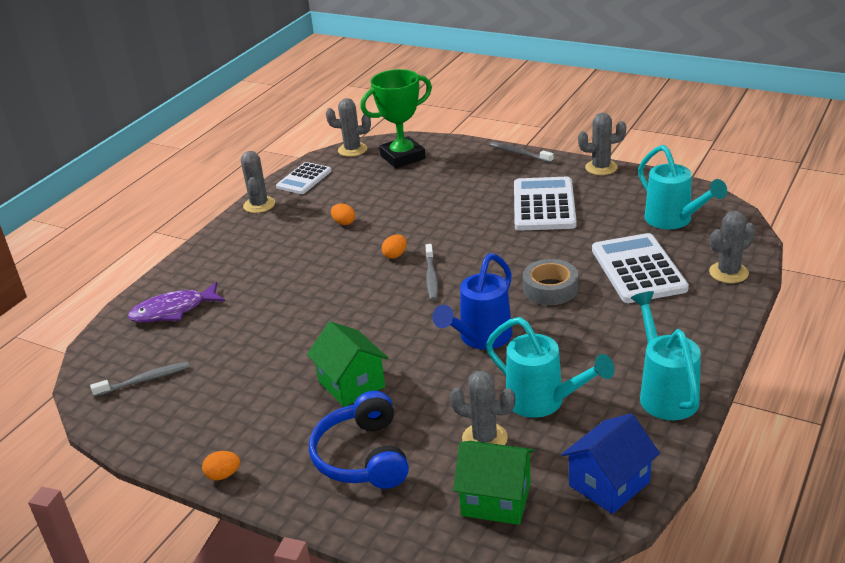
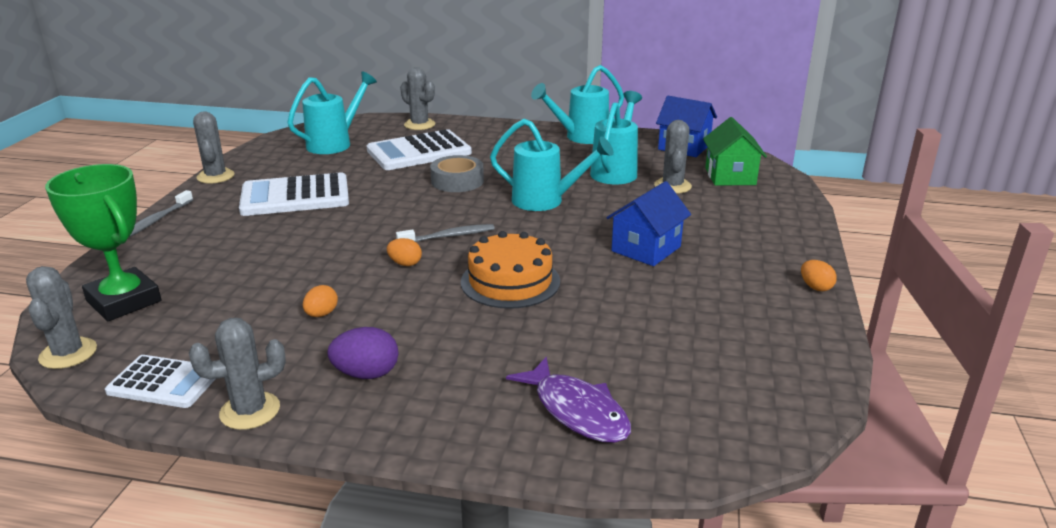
camera: 110 degrees left, 5 degrees down
(145, 380) = (730, 385): grey toothbrush -> none
(266, 239) = (366, 374): none -> purple egg
(340, 301) = (510, 281): none -> orange cake
(351, 384) = (646, 249): green house -> blue house
(362, 456) = (733, 228): blue headphones -> none
(481, 338) = (545, 201): blue watering can -> turquoise watering can

